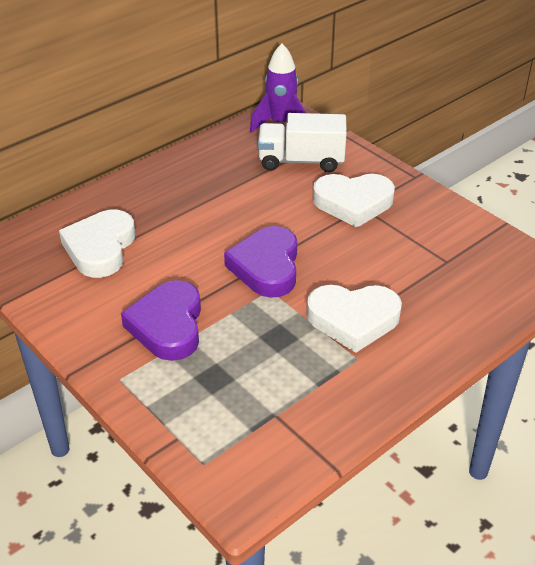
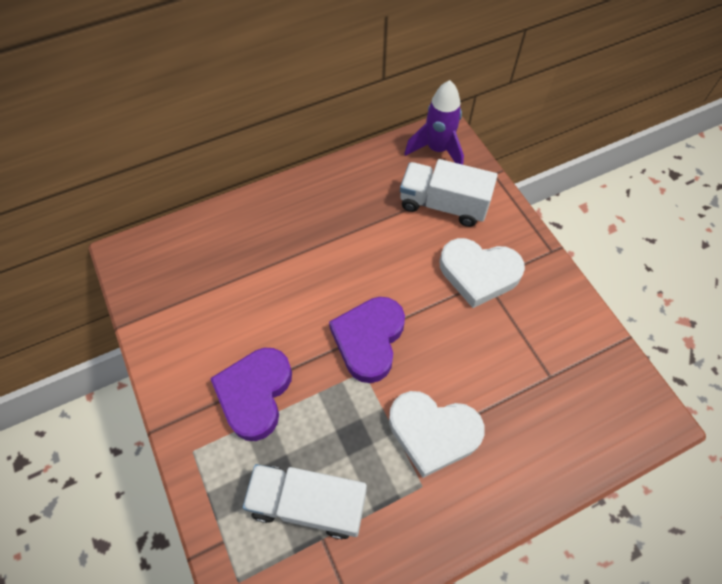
camera: 15 degrees right, 20 degrees up
(100, 248) = (222, 278): white heart -> none
(252, 393) = (308, 504): none -> white truck

